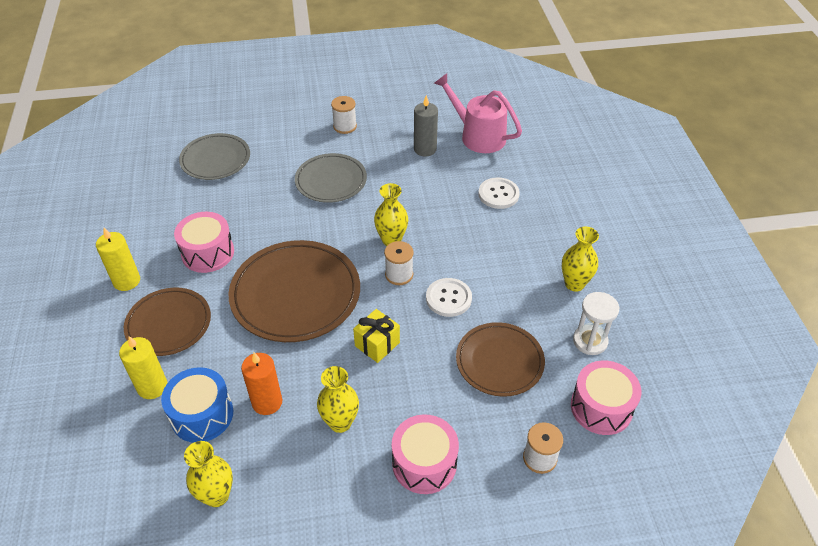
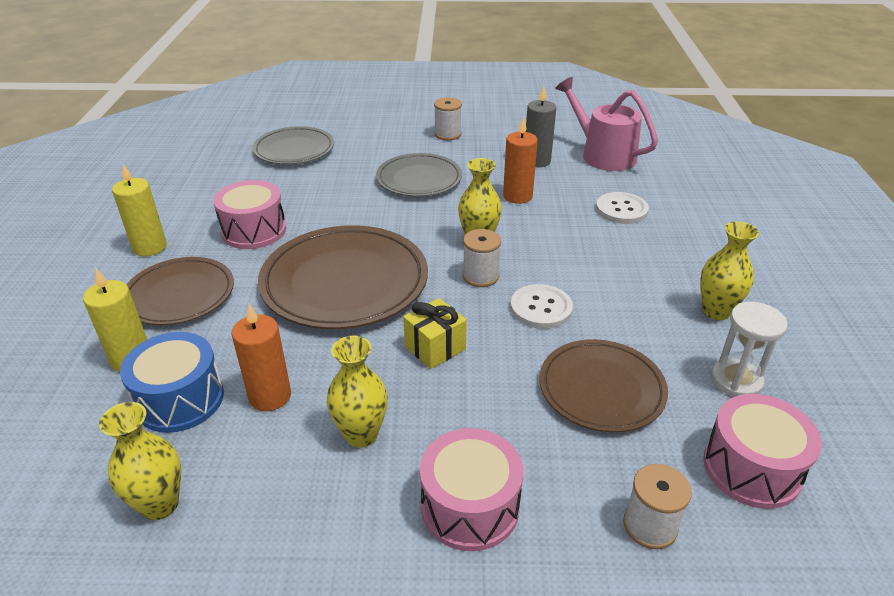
camera: 10 degrees right, 10 degrees down
(415, 190) = (517, 196): none -> orange candle

